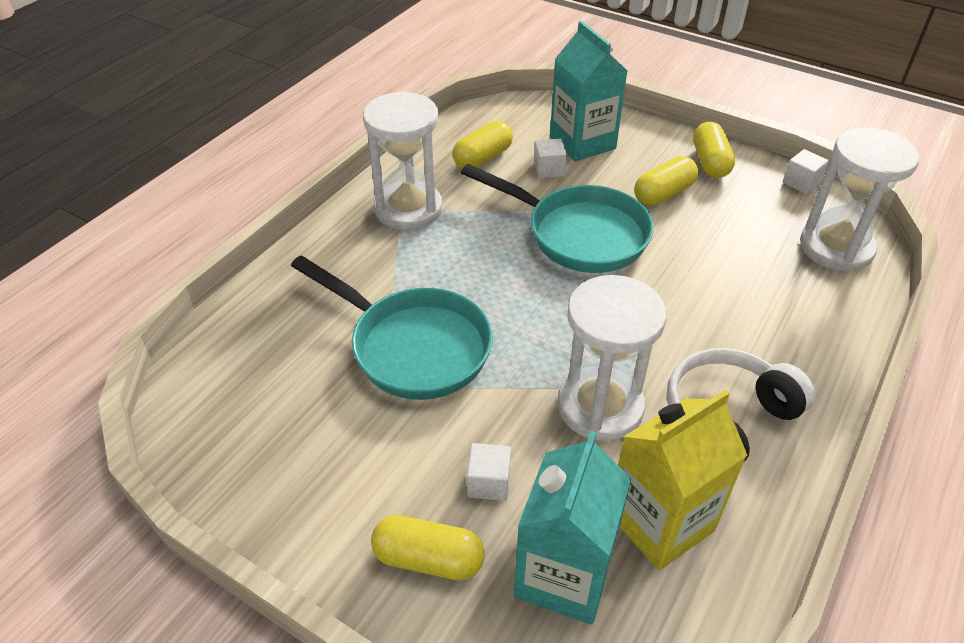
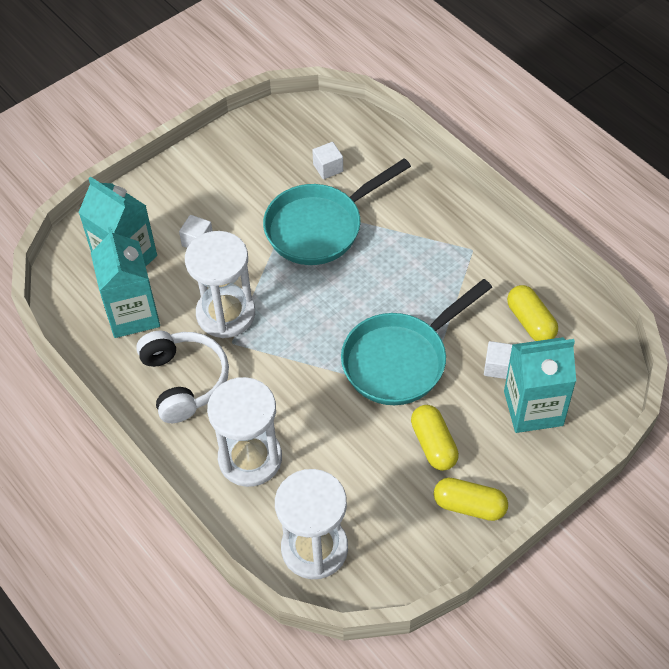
camera: 110 degrees right, 10 degrees up
(408, 209) = (473, 253): white hourglass -> white hourglass (250, 458)
(428, 559) = (164, 204): yellow capsule -> none
(660, 522) = (133, 314): yellow carton -> turquoise carton
(801, 183) = (412, 572): white cube -> white cube (328, 168)

